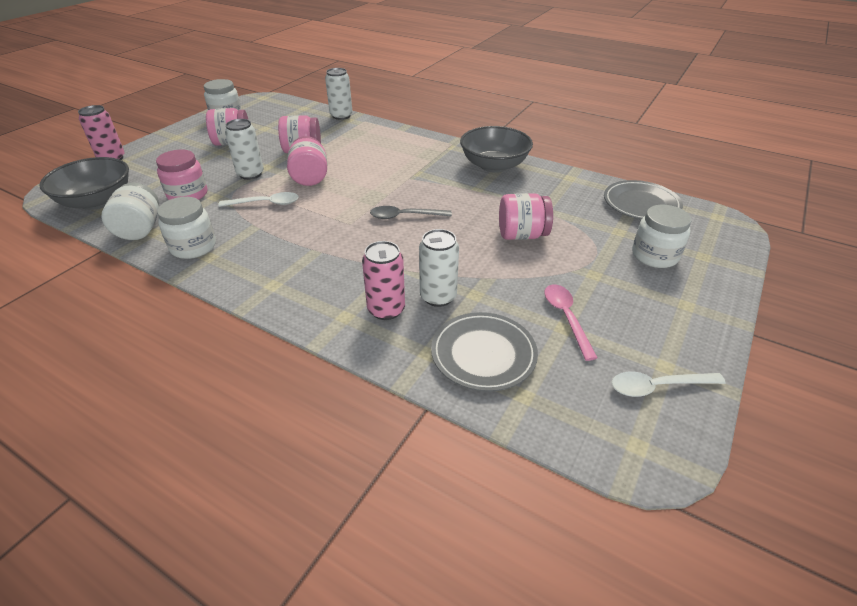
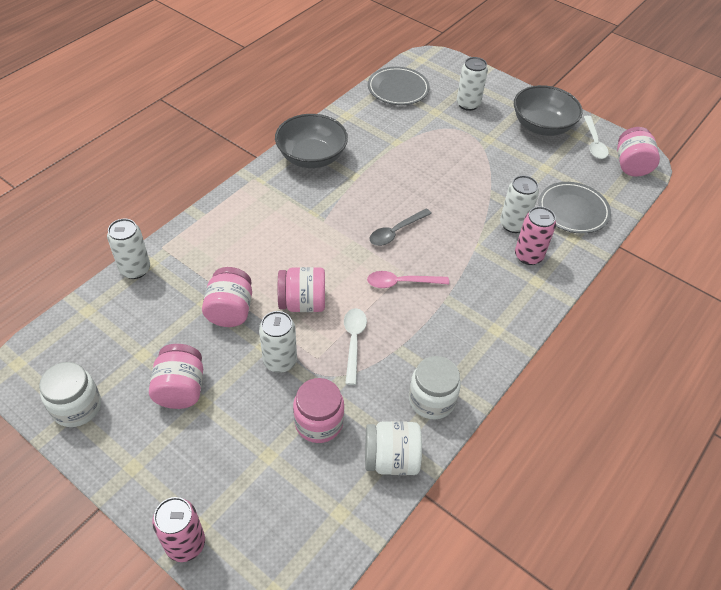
camera: 85 degrees left, 10 degrees up
(97, 201) = (316, 527): grey bowl -> grey bowl (542, 126)
(405, 216) = (396, 232): grey spoon -> grey spoon turned 45 degrees clockwise
(522, 235) = (435, 164): pink jar -> pink jar (631, 165)
(566, 318) = (536, 164): pink spoon -> pink spoon (401, 283)
(654, 255) = (468, 104): white jar -> white can

